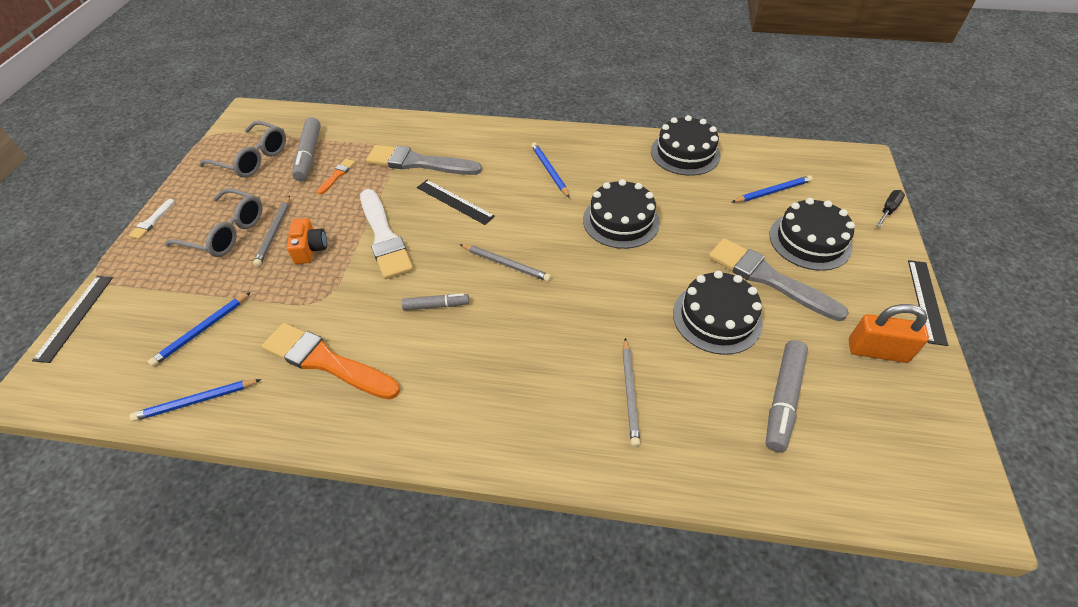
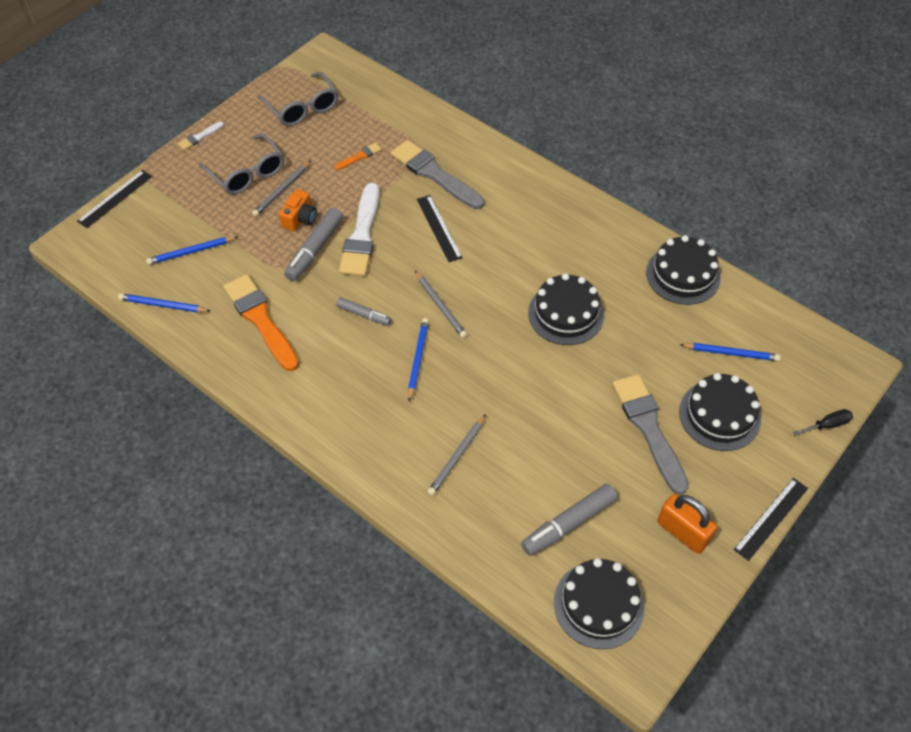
camera: 30 degrees right, 5 degrees up
(309, 155) = (349, 125): grey marker -> grey marker (314, 250)
(549, 171) = (541, 235): blue pencil -> blue pencil (418, 359)
(717, 318) = (574, 437): black cake -> black cake (598, 604)

